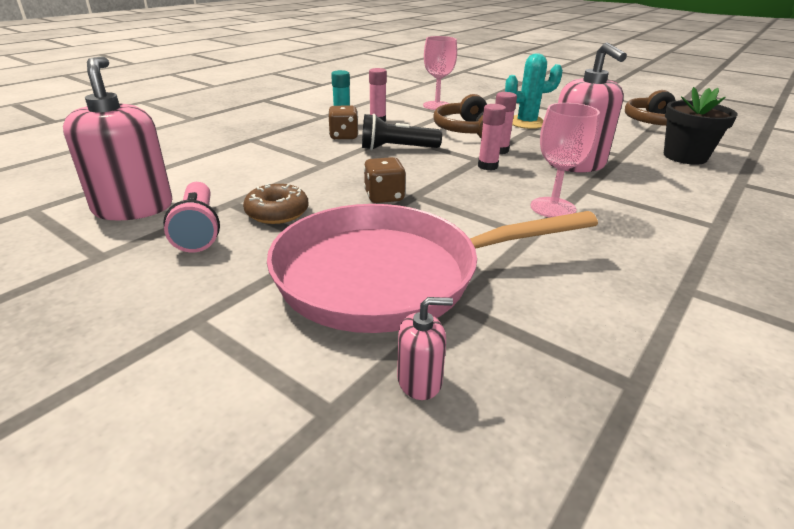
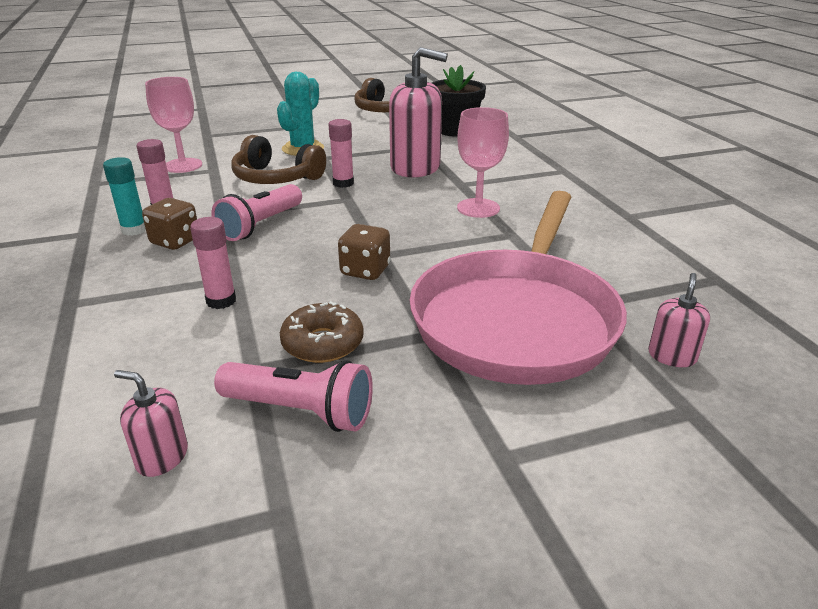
camera: 55 degrees left, 0 degrees up
(133, 208) = (162, 457): pink soap dispenser -> pink soap dispenser, size x0.46
(397, 149) = (261, 225): black flashlight -> pink flashlight
(487, 166) = (368, 201): pink glue stick -> pink glue stick (221, 301)

